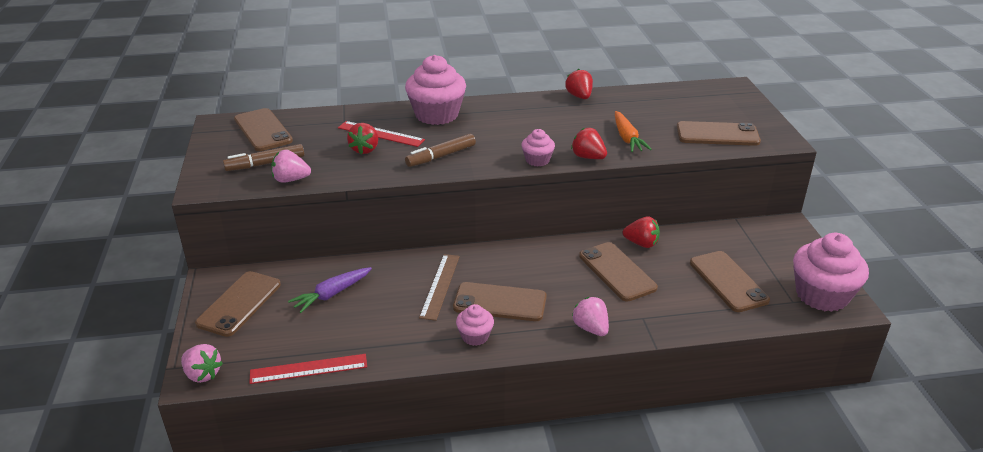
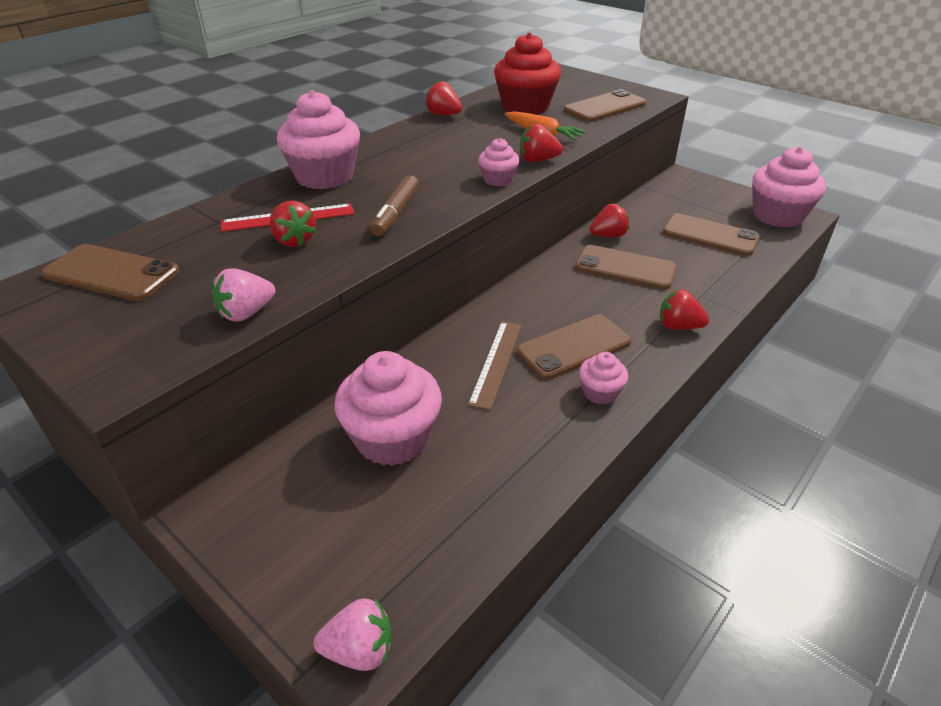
camera: 40 degrees left, 5 degrees up
(239, 304) = (286, 521): brown phone -> none
(265, 164) = (178, 310): brown marker -> none
(308, 369) = (486, 542): red ruler -> none
(332, 294) = (392, 438): purple carrot -> pink cupcake
(440, 286) = (496, 362): brown ruler -> brown ruler turned 45 degrees clockwise
(591, 328) = (678, 326): pink strawberry -> red strawberry
(651, 111) = (525, 107): none -> red cupcake

